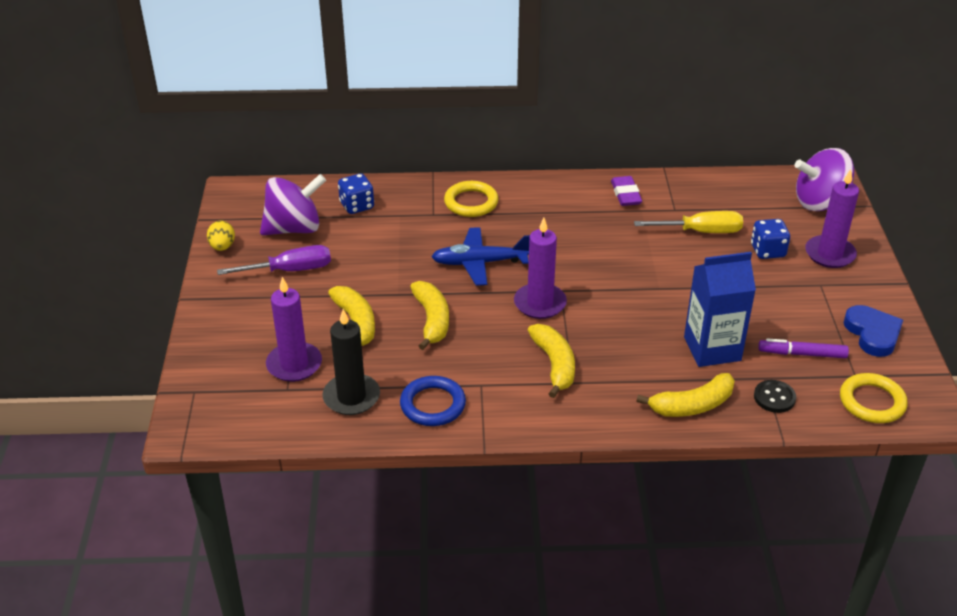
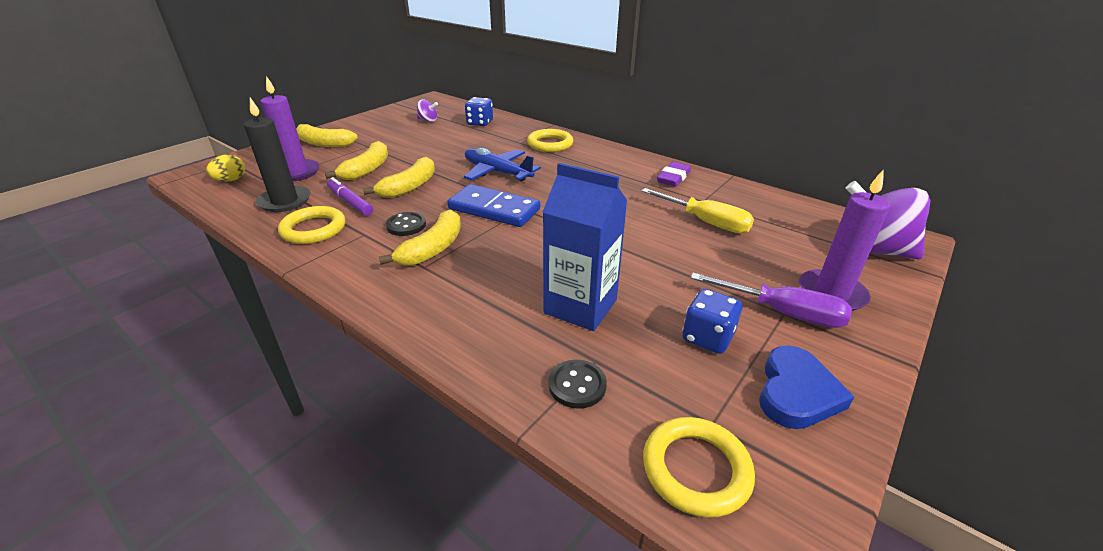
camera: 40 degrees right, 5 degrees down
(222, 247) = (379, 115): yellow egg -> yellow egg (231, 180)
(289, 270) = (387, 134): purple screwdriver -> purple screwdriver (782, 313)
(294, 228) = (428, 120): purple spinning top -> purple spinning top, size x0.46
(433, 405) = (313, 229): blue ring -> yellow ring
(499, 358) = (406, 225): none -> black button
(540, 303) = (494, 209): purple candle -> blue domino
(692, 405) = (484, 340): yellow banana -> yellow banana (324, 143)
(767, 251) = (757, 261): blue dice -> blue dice (707, 338)
(802, 354) = (672, 362): purple marker -> purple marker (350, 202)

